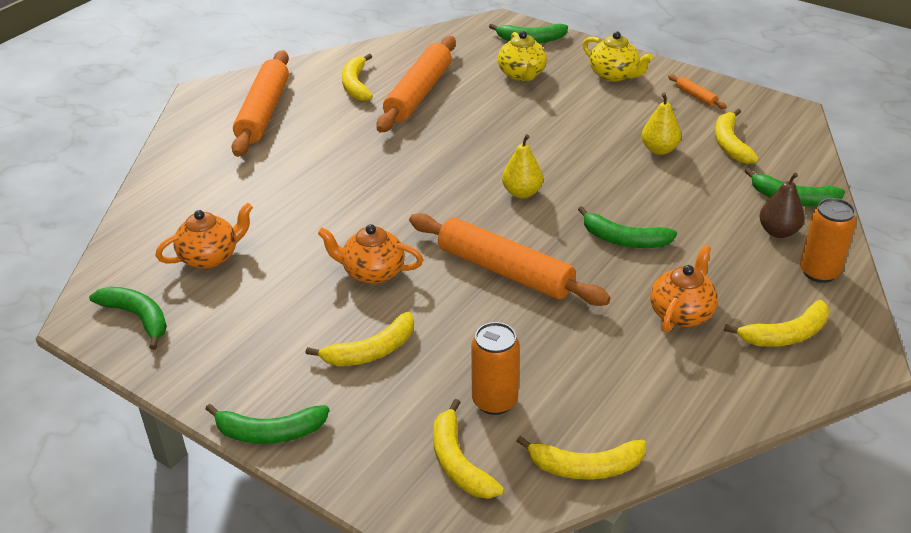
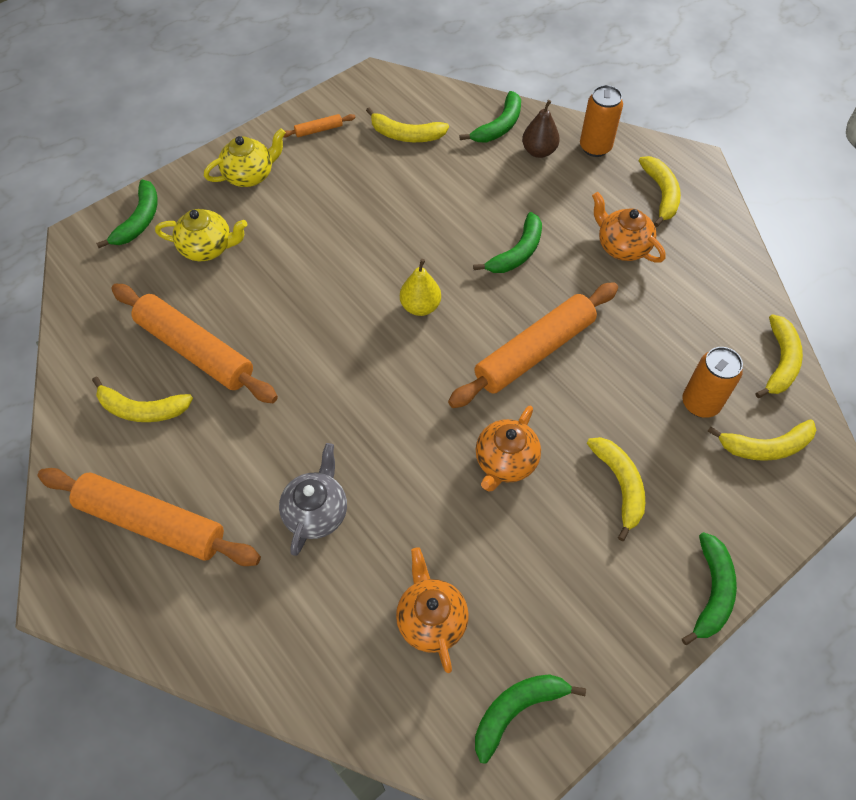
camera: 75 degrees left, 20 degrees up
(292, 181) = (316, 512): none -> grey teapot
(659, 150) = (393, 185): yellow pear -> none

